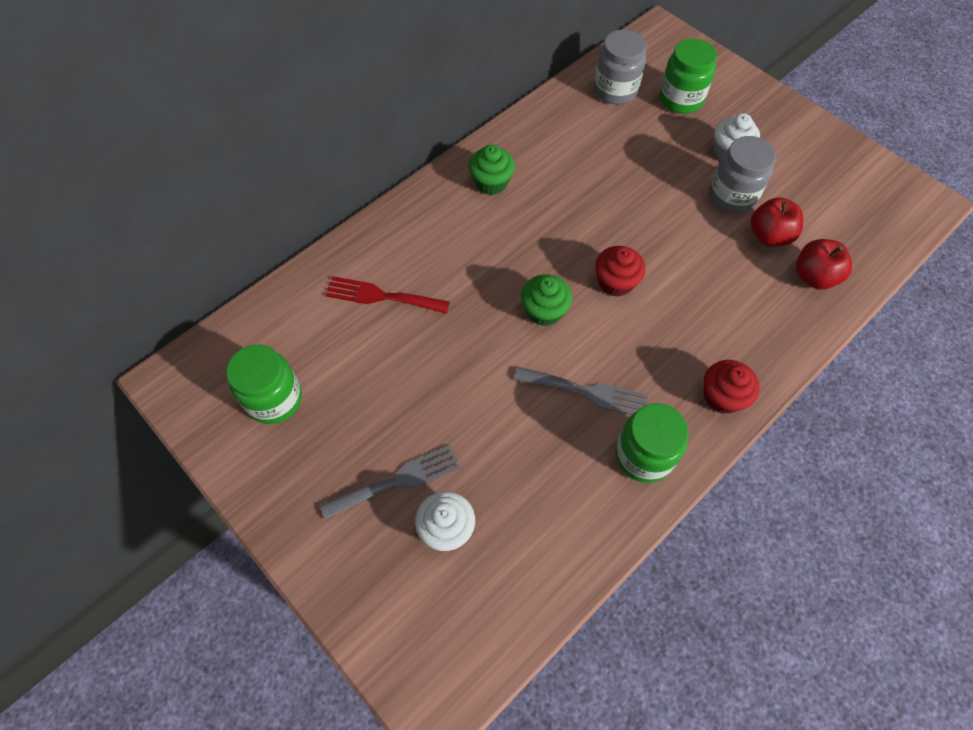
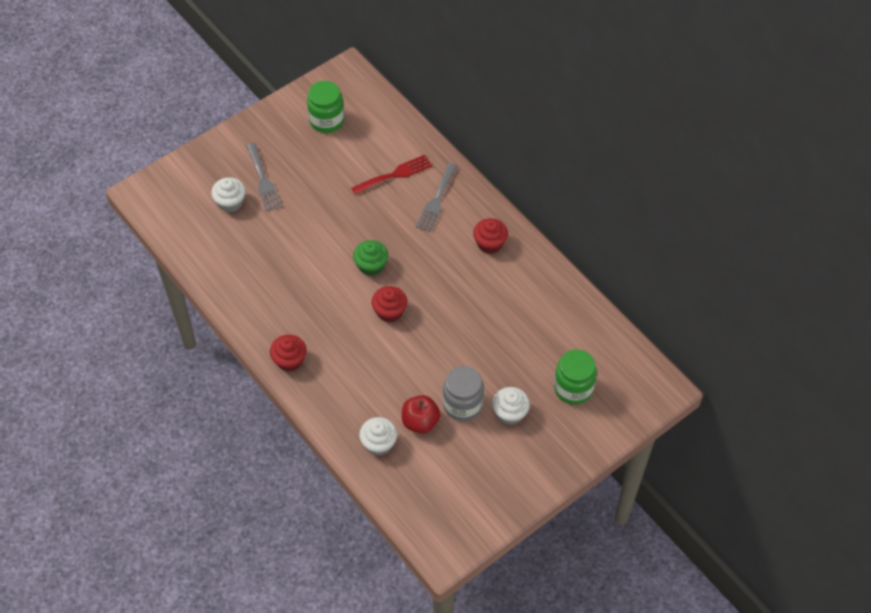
camera: 95 degrees right, 5 degrees down
(381, 296) = (395, 174): red fork -> red fork turned 45 degrees clockwise
(491, 182) = (490, 244): green cupcake -> red cupcake
(587, 392) = (305, 283): grey fork -> grey fork (436, 200)
(615, 90) = (586, 340): grey jar -> none
(643, 455) = (256, 307): green jar -> none
(813, 277) = (379, 443): red apple -> white cupcake

